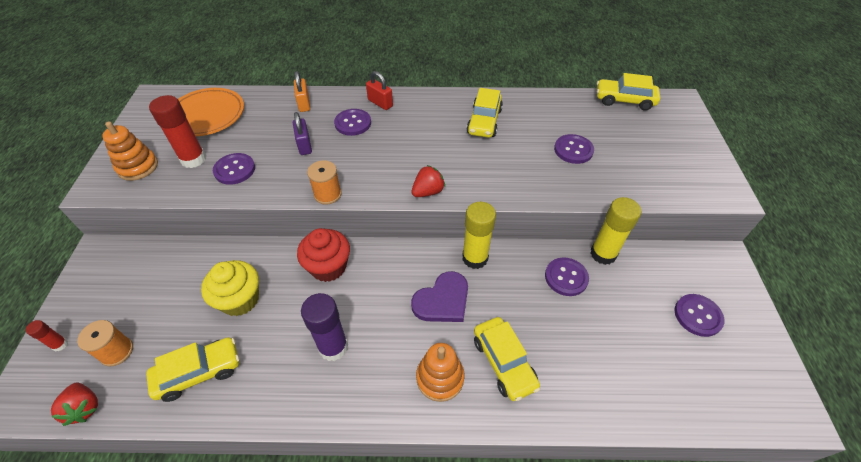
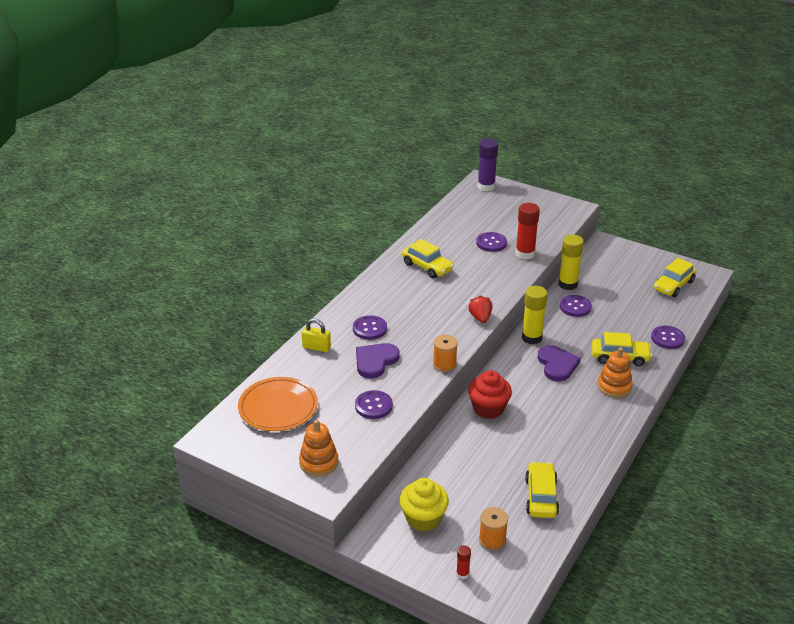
camera: 60 degrees left, 15 degrees down
(85, 408) = (534, 563): red strawberry -> none
(193, 159) = (338, 427): red glue stick -> red glue stick (525, 254)
(240, 299) = (487, 462): yellow cupcake -> yellow cupcake (423, 518)
(304, 104) = (316, 347): orange padlock -> yellow padlock
(304, 145) = (375, 361): purple padlock -> purple heart
(333, 347) = (561, 426): purple glue stick -> purple glue stick (486, 186)
(380, 103) = (356, 307): red padlock -> none
(624, 100) = (460, 201): yellow car -> yellow car (673, 285)
(697, 316) = (635, 273): purple button -> purple button (667, 338)

